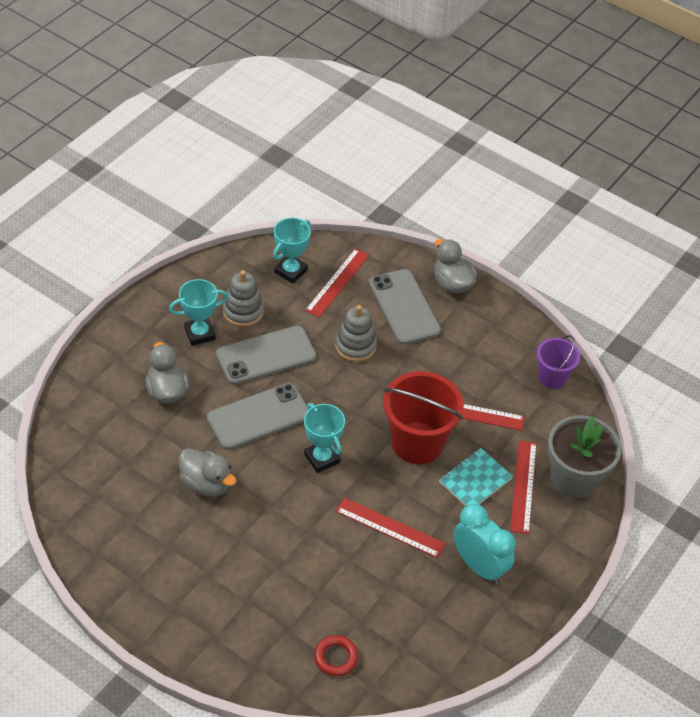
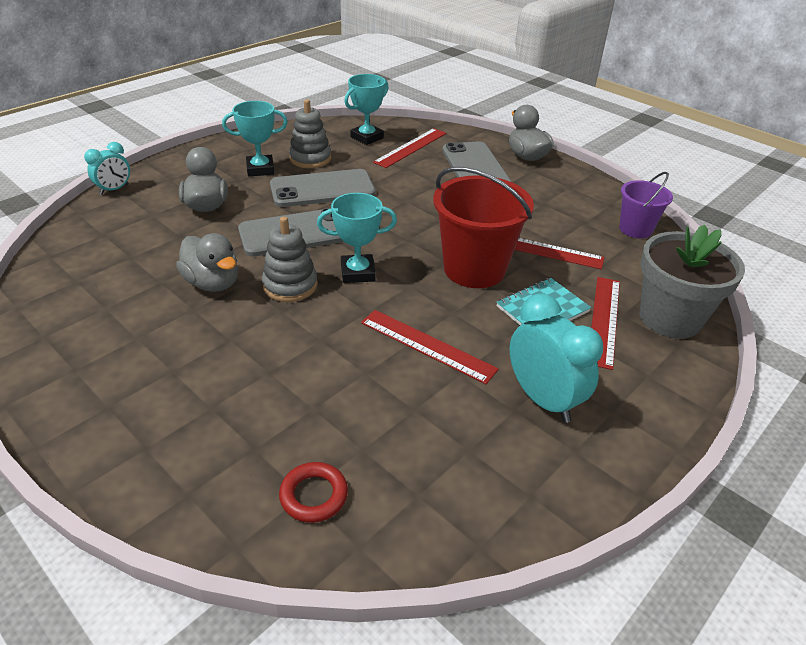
camera: 10 degrees right, 10 degrees down
(73, 379) = (114, 189): none -> turquoise clock
(321, 458) = (358, 273): turquoise trophy -> turquoise trophy turned 75 degrees counterclockwise
(355, 346) = (419, 189): grey stacking toy -> grey stacking toy (290, 285)

